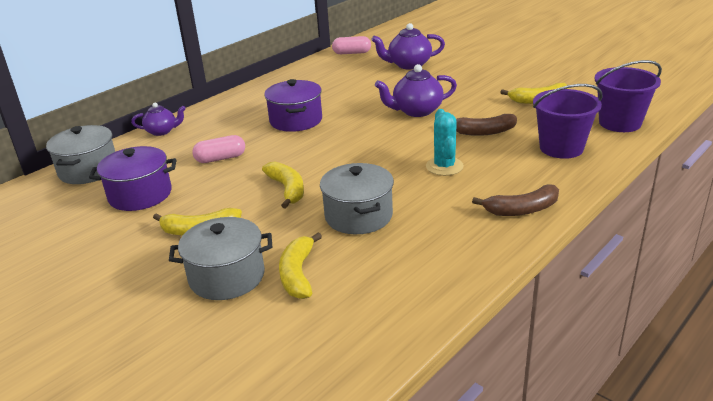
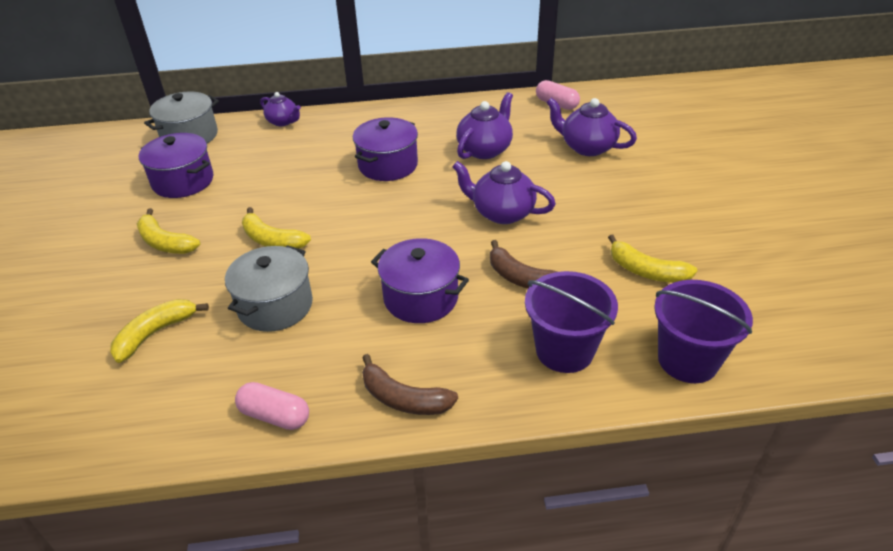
camera: 40 degrees right, 10 degrees up
(220, 158) = (278, 176): pink capsule -> pink capsule (275, 415)
(227, 277) = (117, 300): grey pot -> none
(287, 189) = (272, 240): yellow banana -> yellow banana turned 105 degrees clockwise
(348, 89) = (485, 150): none -> purple teapot
(444, 166) = (421, 298): turquoise cactus -> purple pot

